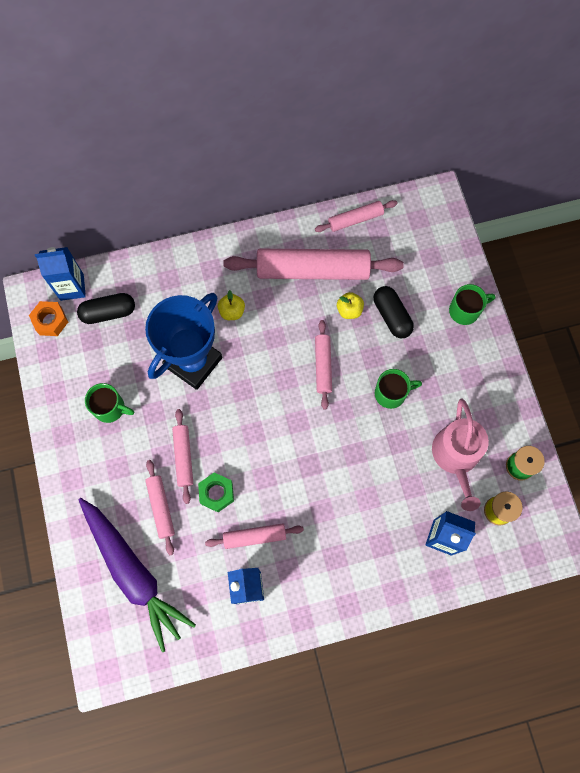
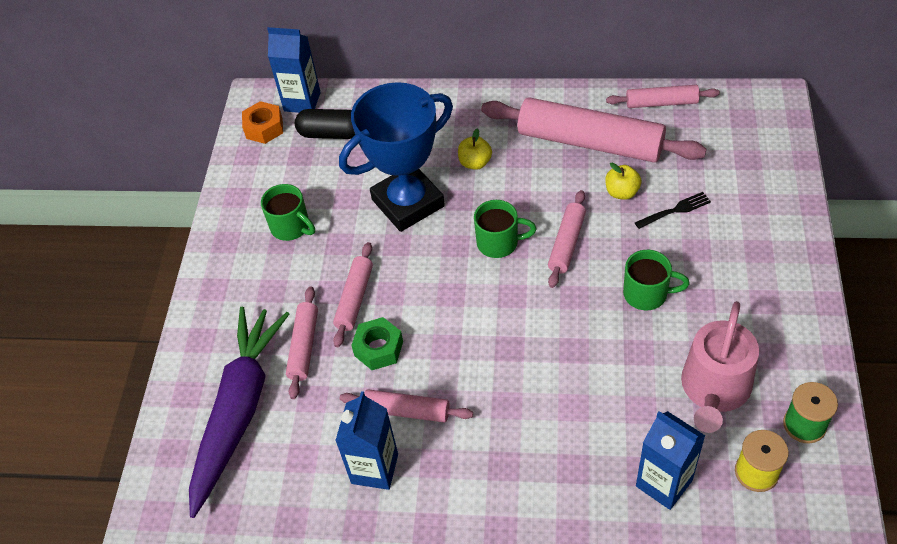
camera: 25 degrees right, 20 degrees down
(134, 573) = (239, 410): purple carrot -> purple carrot turned 150 degrees counterclockwise
(392, 316) = (675, 210): black capsule -> black fork
(465, 310) = (777, 225): green mug -> green mug (499, 243)

